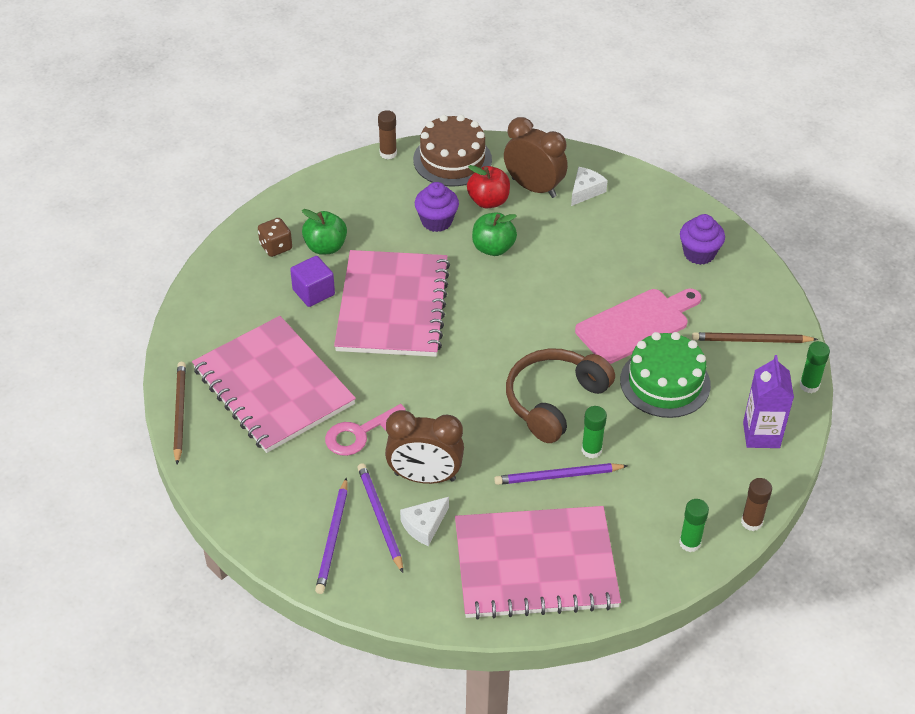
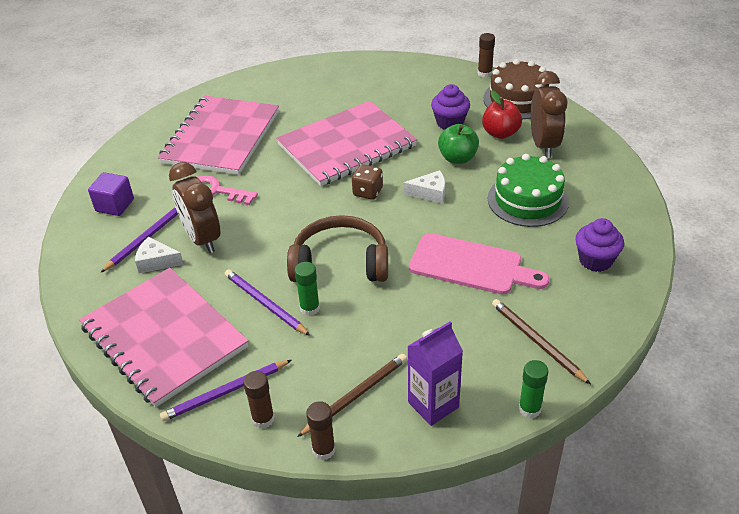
camera: 55 degrees right, 5 degrees down
(179, 413) = (164, 116): brown pencil -> brown pencil (355, 395)
(276, 247) = (342, 78): brown dice -> brown dice (367, 192)
(313, 292) = (321, 110): purple cube -> purple cube (115, 205)
(325, 247) = (366, 94): green apple -> none
(333, 538) = (110, 227): purple pencil -> purple pencil (225, 392)
(585, 191) = (577, 169): white cheese -> white cheese (430, 193)
(665, 382) = (427, 313): green cake -> green cake (527, 200)
(690, 543) = (263, 419): green glue stick -> brown glue stick

